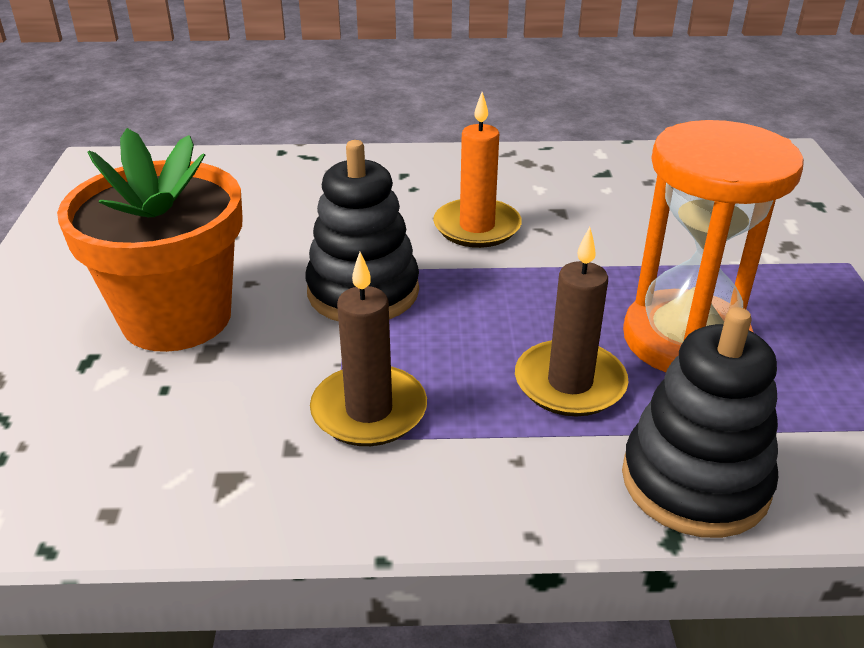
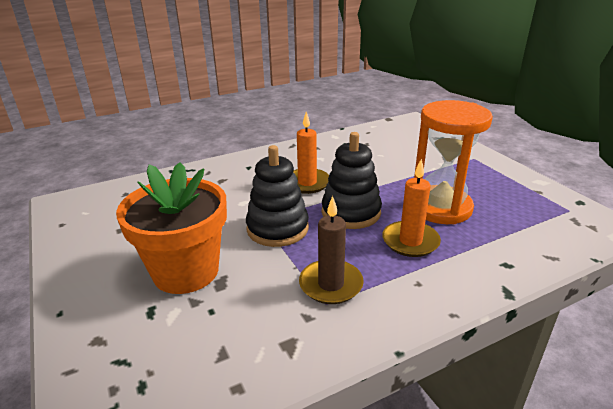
camera: 25 degrees left, 5 degrees down
(570, 383) = (410, 241): brown candle -> orange candle
(695, 482) = (496, 266): black stacking toy -> black stacking toy (351, 212)

